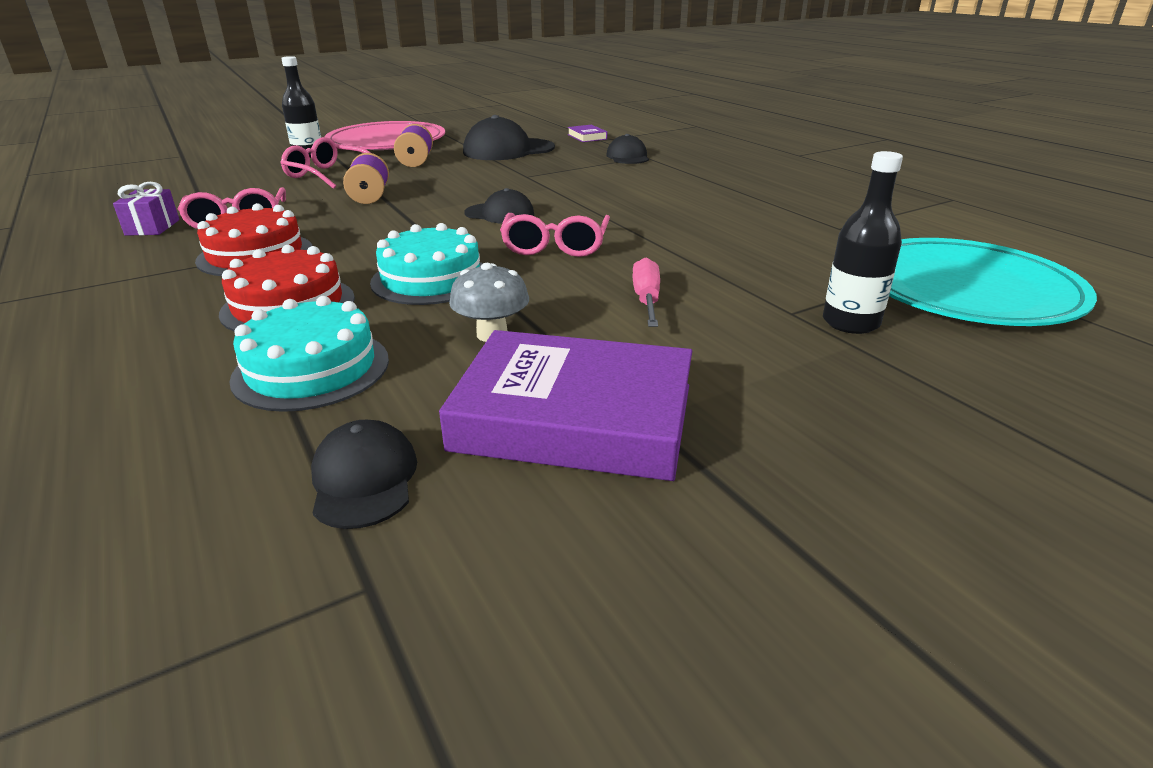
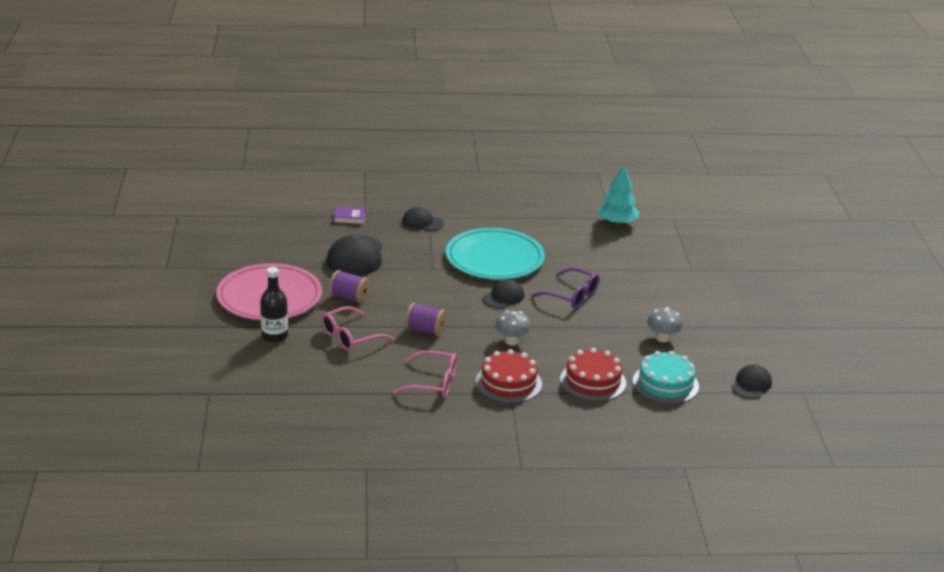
camera: 65 degrees left, 0 degrees up
(152, 227) = (421, 414): purple gift -> none
(364, 479) = (751, 384): black cap -> black cap turned 105 degrees clockwise
(380, 237) = (512, 341): none -> grey mushroom
(431, 279) = (589, 339): turquoise cake -> none
(555, 246) = (571, 296): pink glasses -> purple glasses
(574, 417) = (738, 339): purple book -> none
(646, 300) = (655, 294): pink screwdriver -> none
(833, 234) = (617, 223): none -> turquoise tree
(850, 322) = (708, 262): black bottle -> none
(966, 289) = (698, 226): turquoise plate -> turquoise plate (494, 258)

